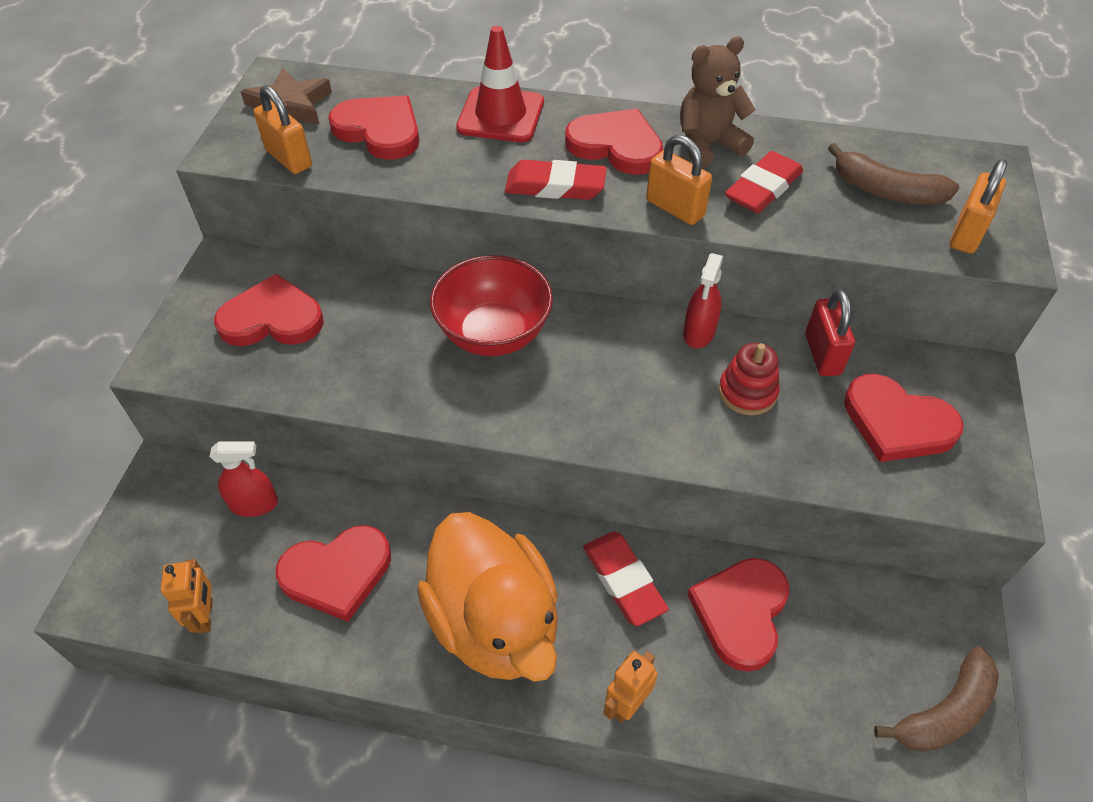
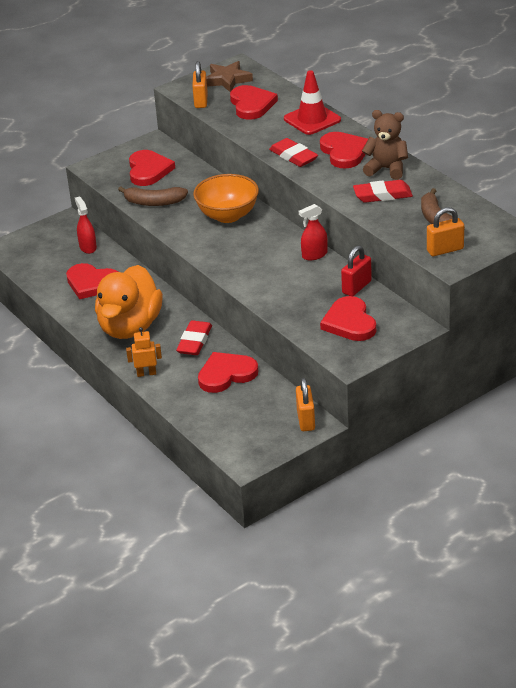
camera: 45 degrees right, 15 degrees down
(205, 616) = (34, 272): orange robot -> none
(254, 504) = (88, 247): red spray bottle -> red spray bottle turned 150 degrees counterclockwise
(272, 318) = (148, 170): red heart -> red heart turned 45 degrees clockwise
(494, 334) = (228, 215): red bowl -> orange bowl
(675, 208) = (331, 185): orange padlock -> orange padlock (306, 420)
(747, 392) = (302, 283): red stacking toy -> none
(944, 711) = (261, 441): brown banana -> brown banana (154, 202)

